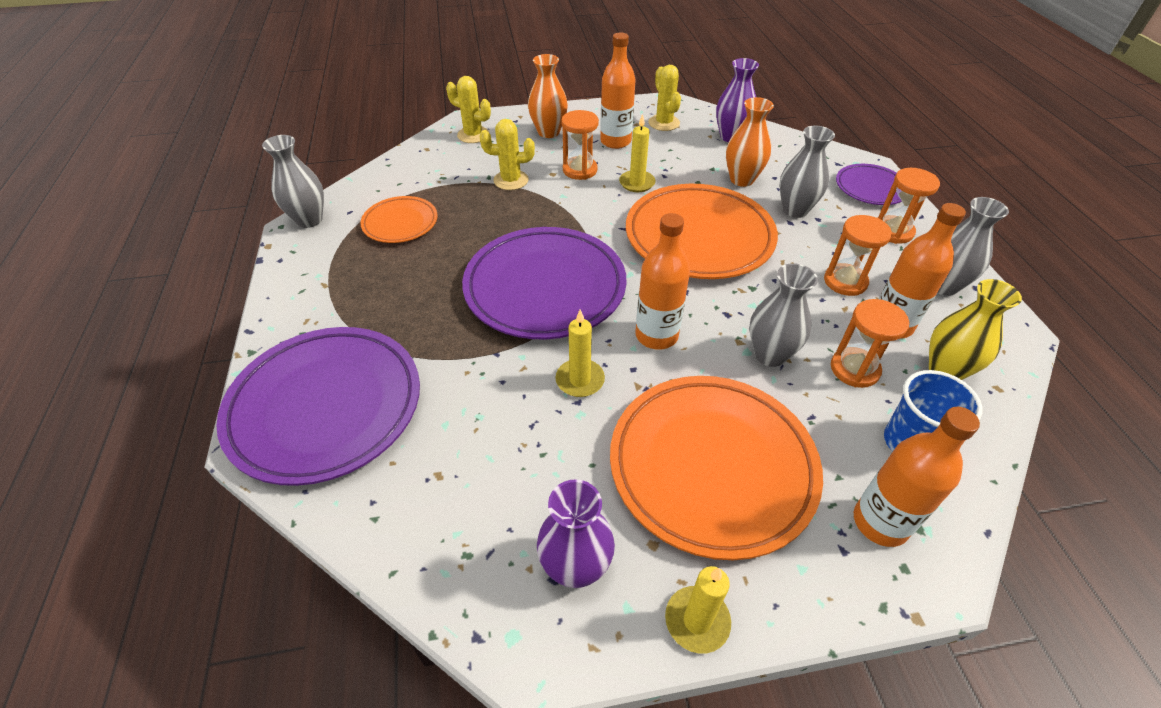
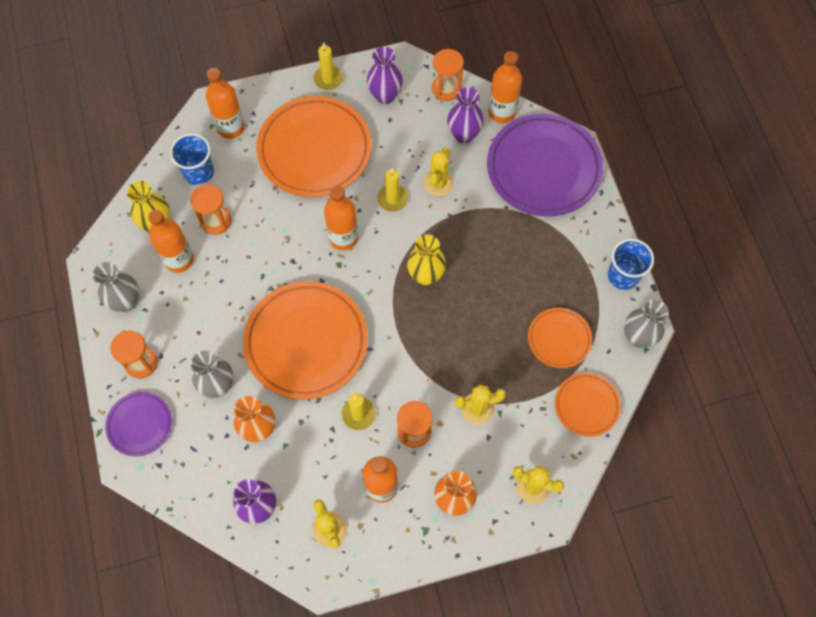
camera: 175 degrees right, 20 degrees up
(289, 272) = (623, 275): none -> blue cup
(354, 512) = (501, 112): none -> orange bottle
(396, 176) = (586, 405): none -> orange plate
(439, 474) = (464, 134): none -> purple vase
(503, 397) = (438, 183): none -> yellow cactus
(545, 288) = (426, 275): purple plate -> yellow vase
(770, 354) = (268, 228): grey vase -> none
(845, 281) = (199, 300): orange hourglass -> orange hourglass (446, 88)

